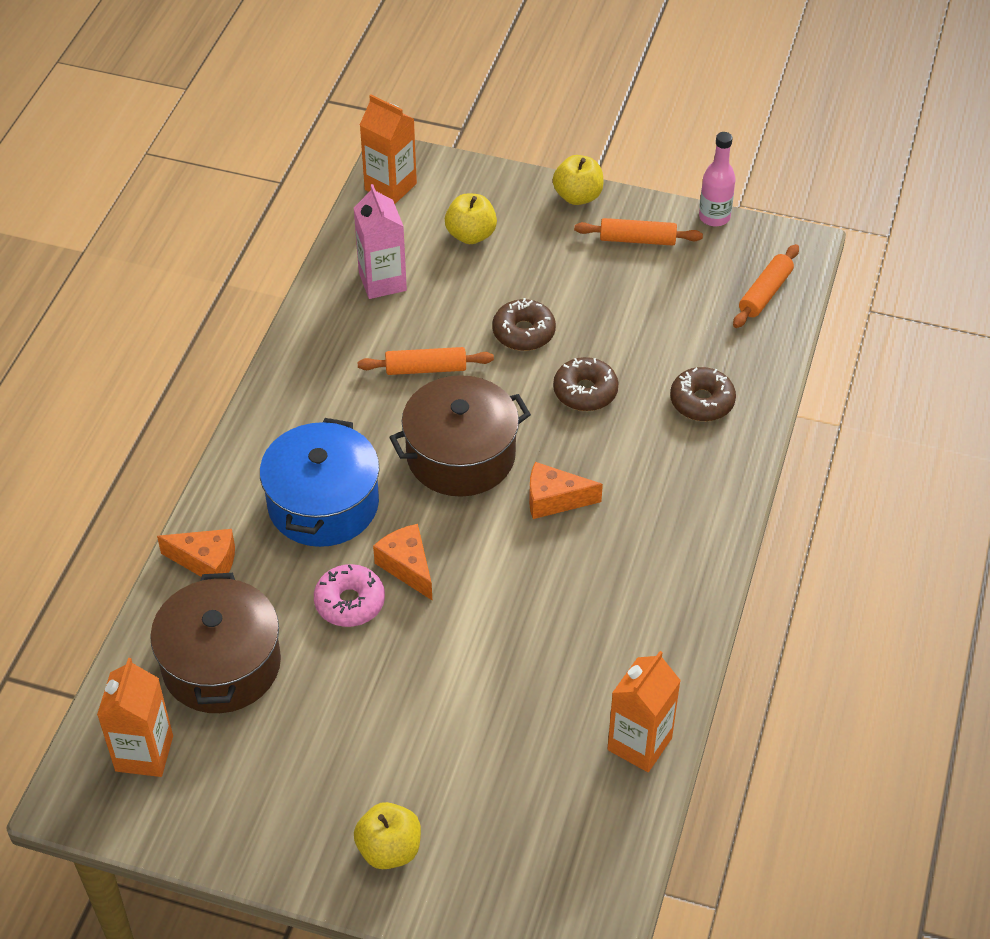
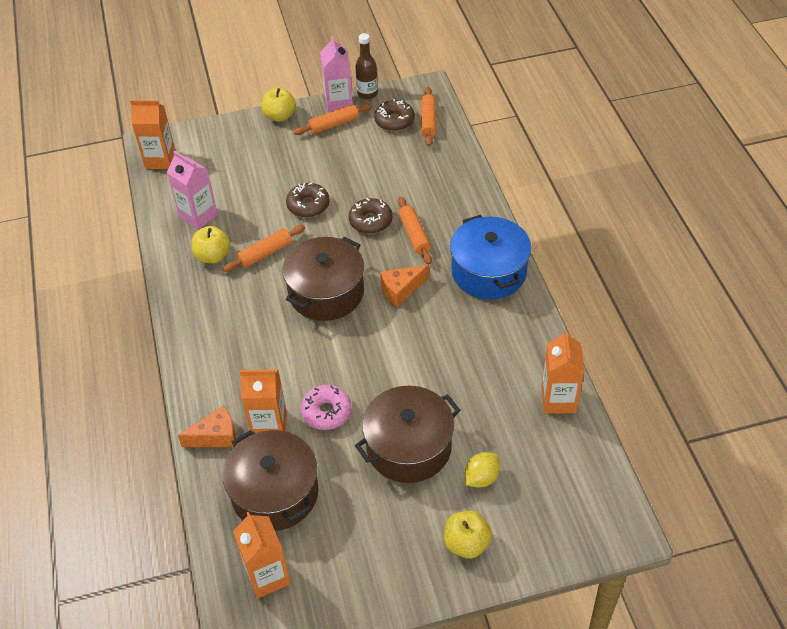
camera: 30 degrees left, 0 degrees up
(274, 582) = (269, 425): none -> orange carton
(323, 504) = (264, 363): blue pot -> blue pot (489, 272)
(407, 567) = (345, 372): orange cheese -> none
(412, 698) = (409, 447): none -> brown pot
(468, 784) = (481, 478): none -> yellow lemon
(471, 235) = (232, 165): yellow apple -> yellow apple (213, 256)
(626, 437) = (414, 235): none -> orange rolling pin
(665, 214) = (339, 104): none -> pink carton
(702, 401) = (440, 195): brown donut -> brown donut (394, 121)
(714, 217) = (367, 93): pink bottle -> brown bottle

